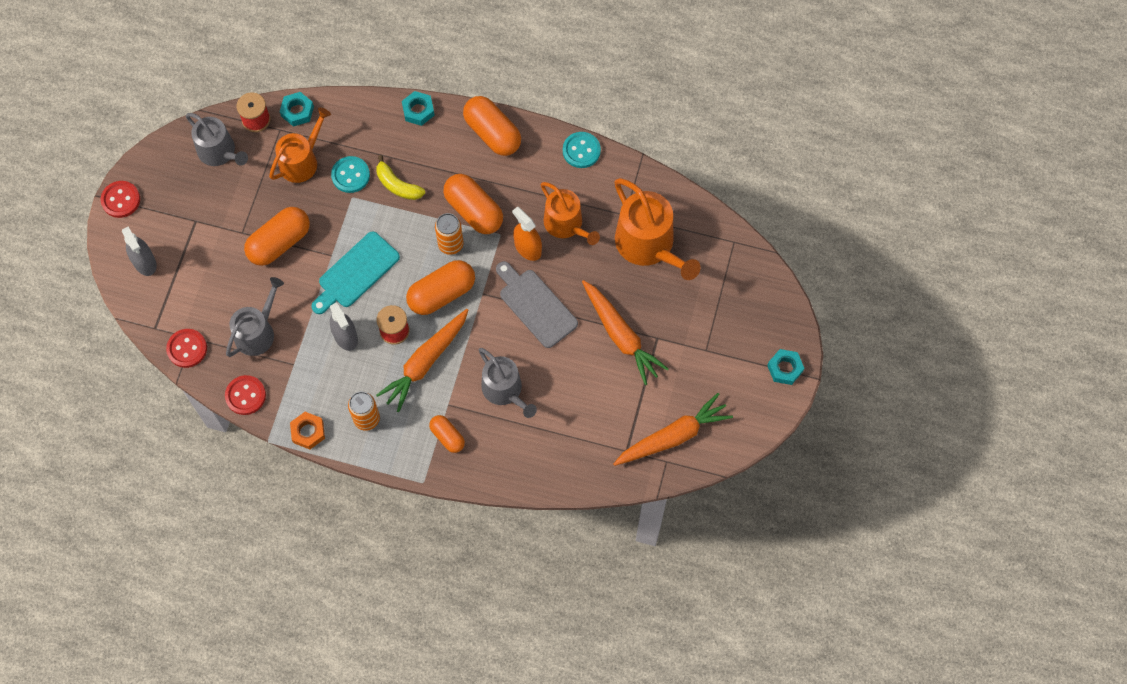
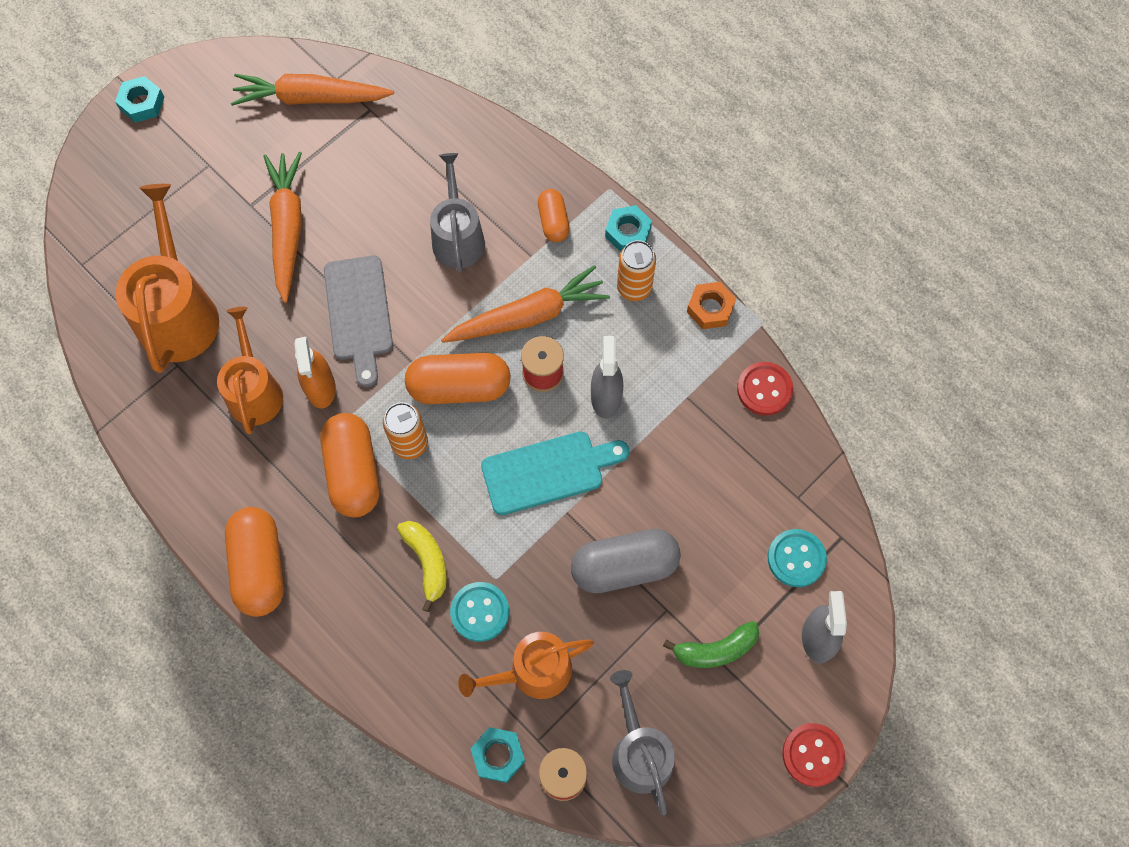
camera: 150 degrees left, 0 degrees up
(187, 349) = (811, 487): red button -> none
(202, 225) = (715, 650): none -> green banana
(257, 332) = (711, 461): grey watering can -> none
(279, 242) = (624, 567): orange capsule -> grey capsule
(418, 110) = (334, 658): turquoise nut -> turquoise nut (628, 232)
(581, 151) = (167, 477): turquoise button -> turquoise button (796, 558)

